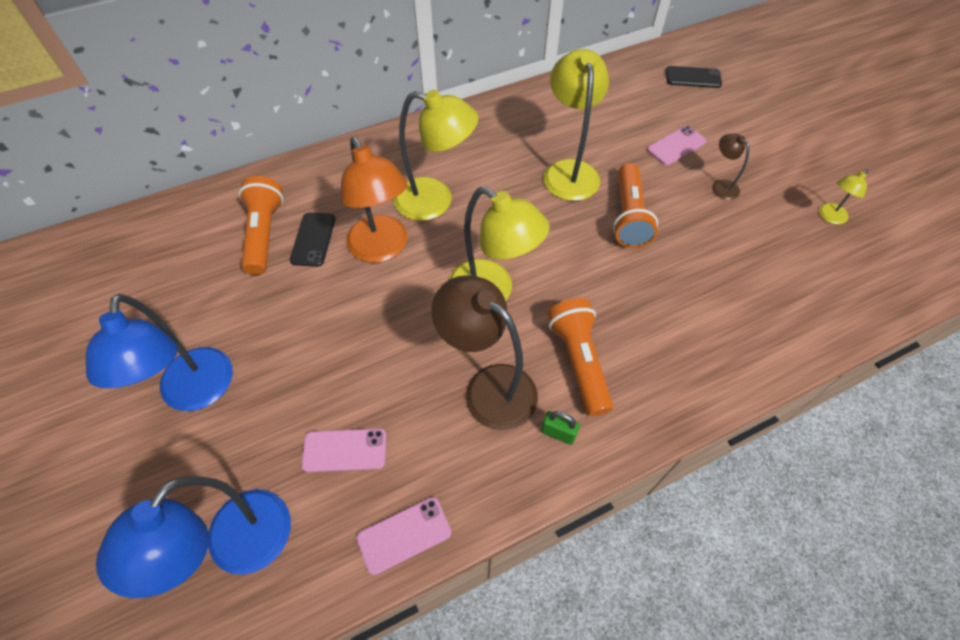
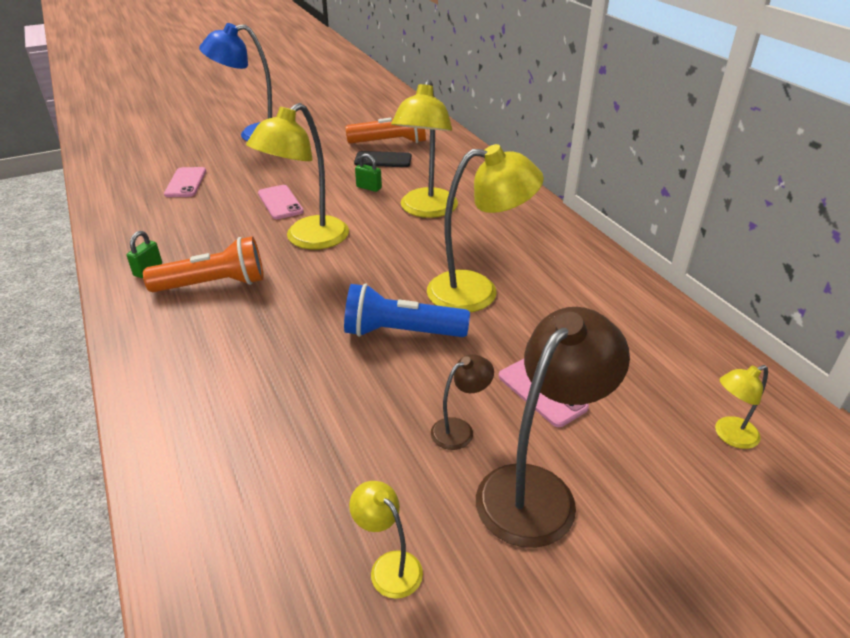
camera: 90 degrees right, 20 degrees down
(237, 548) = (140, 156): blue lamp -> none
(382, 249) = (369, 188): orange lamp -> green padlock
(404, 535) = (110, 205): pink phone -> pink phone (280, 202)
(488, 386) = (209, 237): brown lamp -> brown lamp (537, 490)
(628, 217) = (400, 332): orange flashlight -> blue flashlight
(693, 77) = (729, 436): black phone -> yellow lamp

